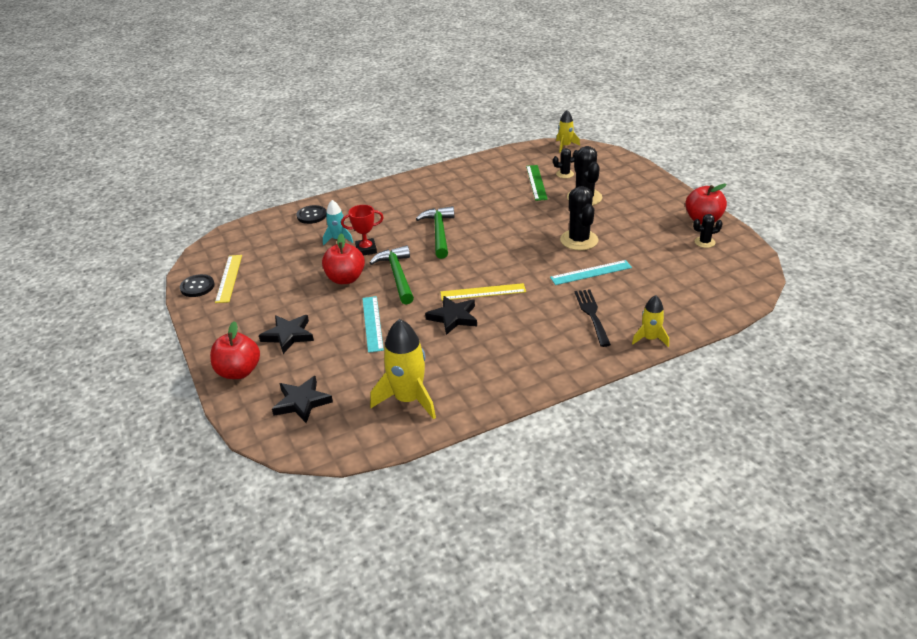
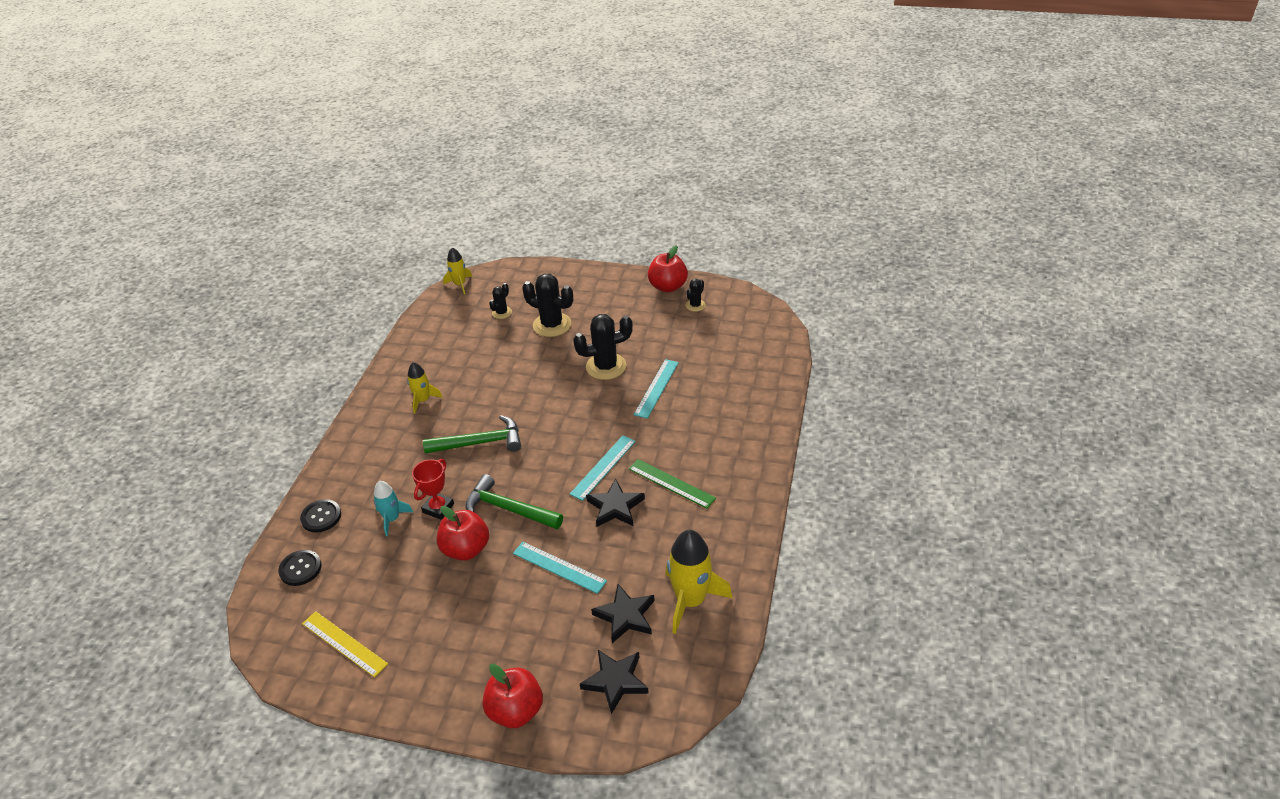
camera: 50 degrees left, 5 degrees up
(197, 287) = (324, 679): black button -> black button (300, 569)
(288, 335) = (503, 641): black star -> black star (625, 616)
(439, 233) = (480, 443): green hammer -> green hammer turned 135 degrees clockwise
(483, 292) = (603, 467): yellow ruler -> turquoise ruler
(536, 182) = (489, 336): green ruler -> green ruler (671, 483)
(579, 240) = (606, 366): black cactus -> black cactus turned 45 degrees counterclockwise
(592, 315) = (709, 422): black fork -> none
(650, 338) = (772, 411): yellow rocket -> yellow rocket (423, 400)

